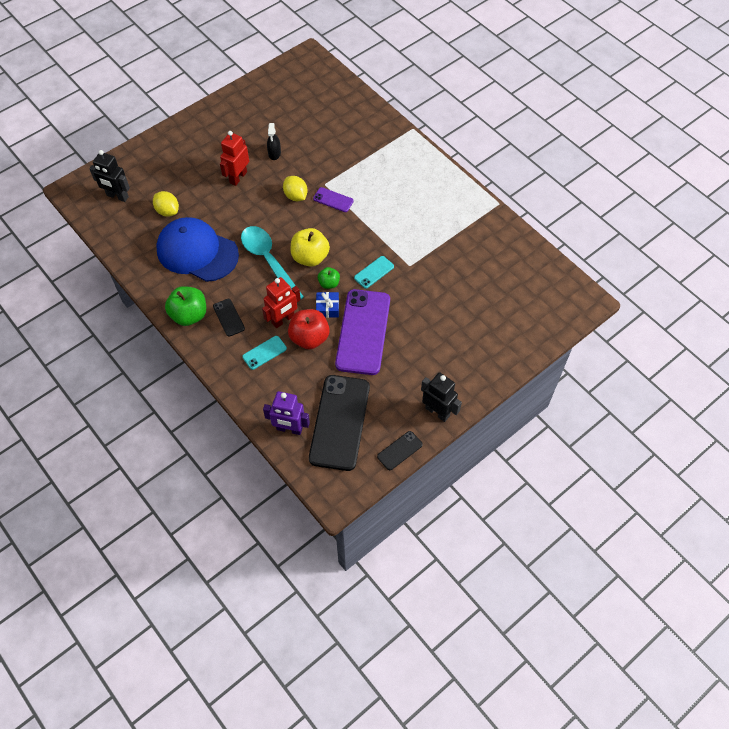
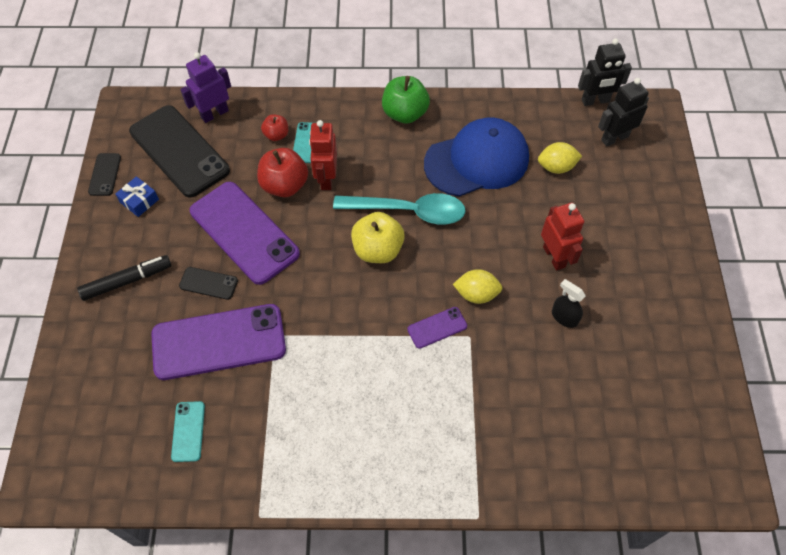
camera: 130 degrees right, 0 degrees up
(228, 317) = (372, 140): black phone -> black phone (208, 283)
(273, 375) = (276, 135): none -> red apple
(327, 308) = (301, 222): blue gift -> blue gift (139, 201)
(329, 283) = (329, 244): green apple -> none
(374, 272) = (301, 294): turquoise phone -> turquoise phone (188, 431)
(437, 412) = (101, 229): black robot -> black robot (595, 101)
(439, 287) = (219, 342): none -> purple phone
(453, 364) = (127, 281): none -> black marker

